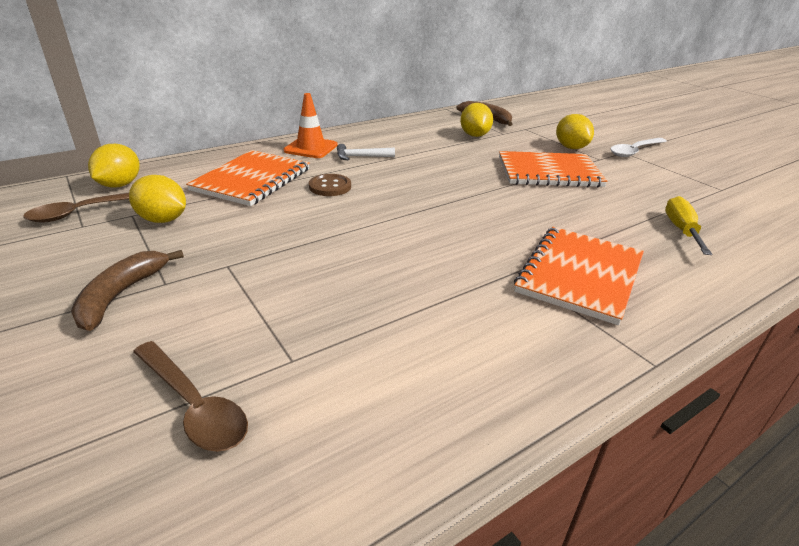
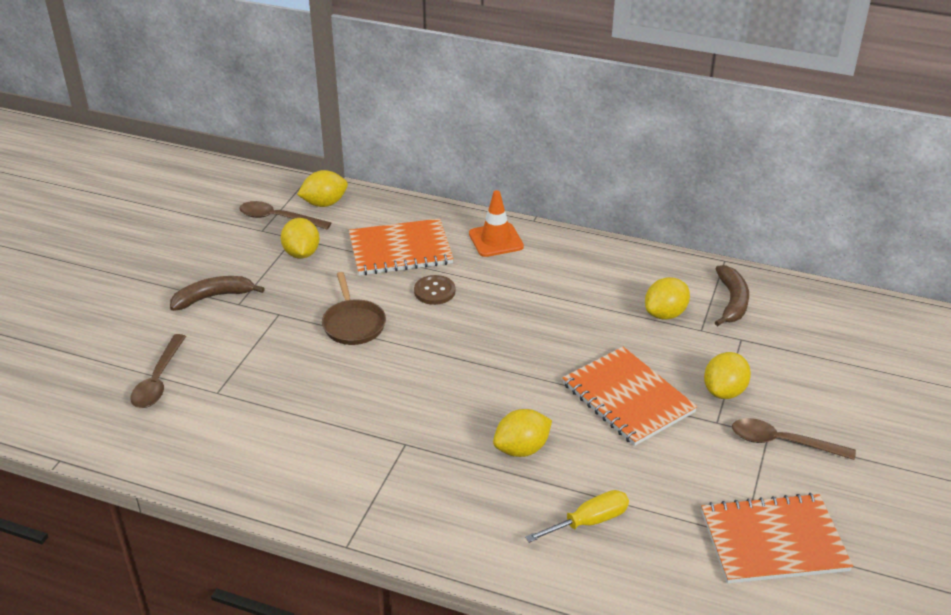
camera: 55 degrees right, 5 degrees up
(312, 233) = (353, 324): none -> brown pan
(361, 157) = (513, 275): white hammer -> none
(572, 224) = (521, 449): none -> yellow lemon
(580, 275) = (432, 478): orange notebook -> orange notebook (773, 541)
(634, 151) = (782, 442): white spoon -> brown spoon

